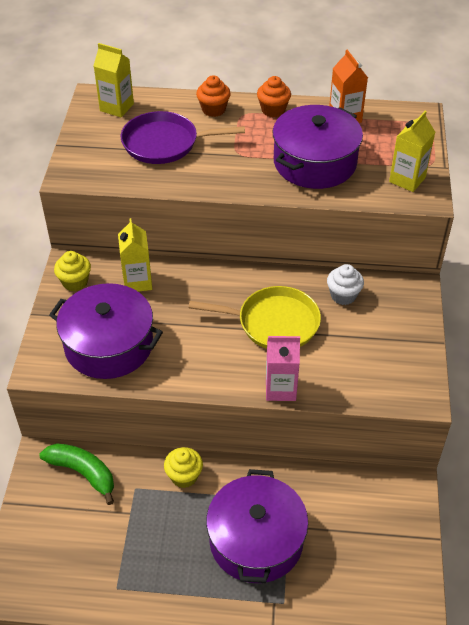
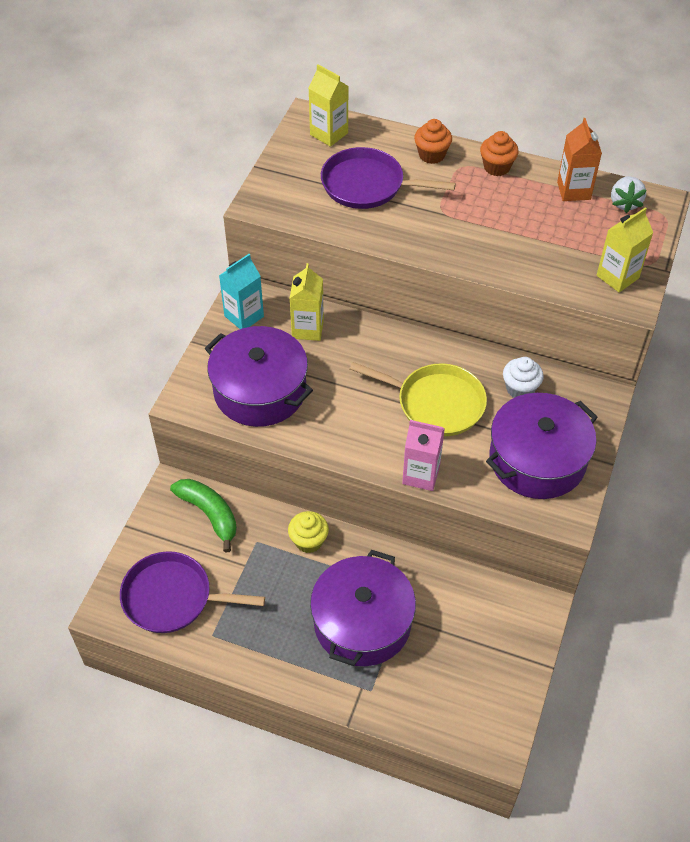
camera: 15 degrees right, 5 degrees up
(67, 561) = (172, 597): none -> purple pan
(75, 282) = (244, 316): yellow cupcake -> turquoise carton
(315, 162) = (522, 237): purple pot -> purple pot (537, 459)
(391, 120) = (624, 203): none -> white strawberry

